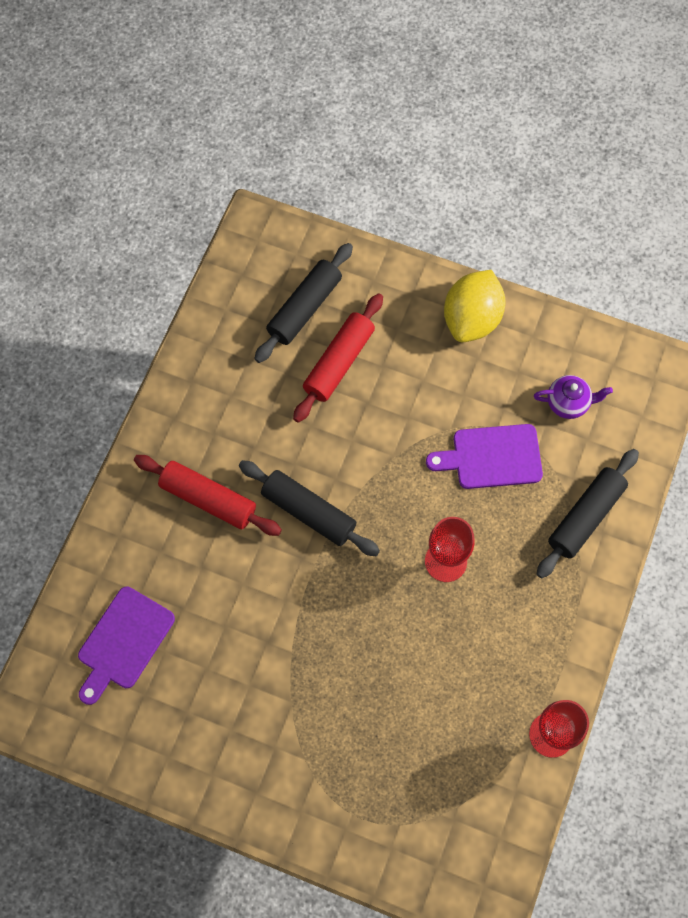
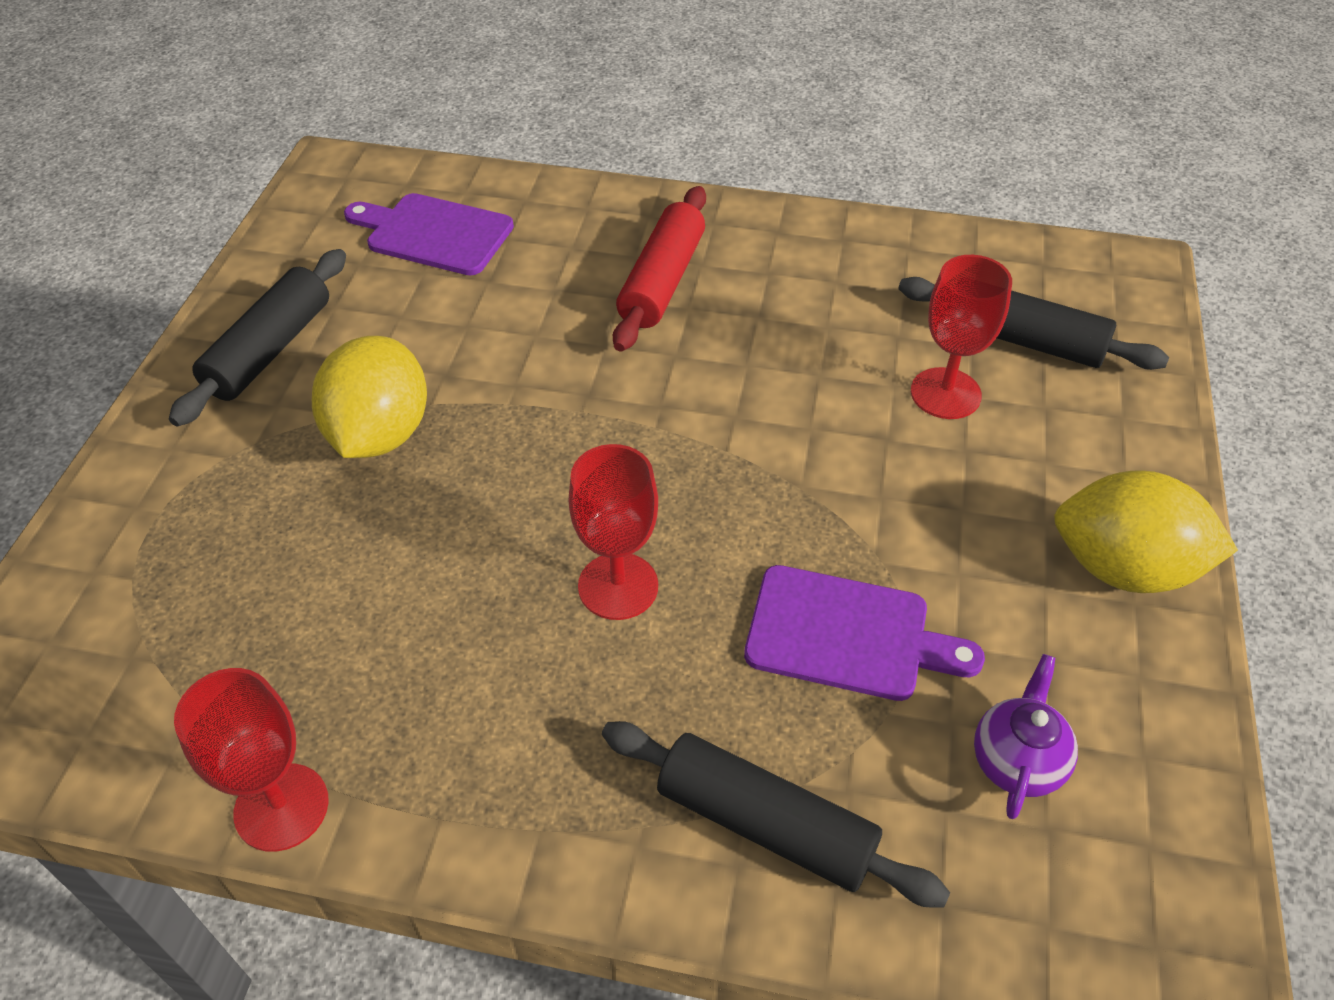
camera: 80 degrees right, 20 degrees down
(309, 512) = (669, 392): black rolling pin -> black rolling pin (270, 350)
(312, 683) = (380, 434): none -> yellow lemon
(339, 363) = (945, 393): red rolling pin -> red goblet
(492, 457) = (847, 635): purple cutting board -> purple cutting board turned 120 degrees clockwise
(568, 403) = (1016, 761): purple teapot -> purple teapot turned 150 degrees counterclockwise

